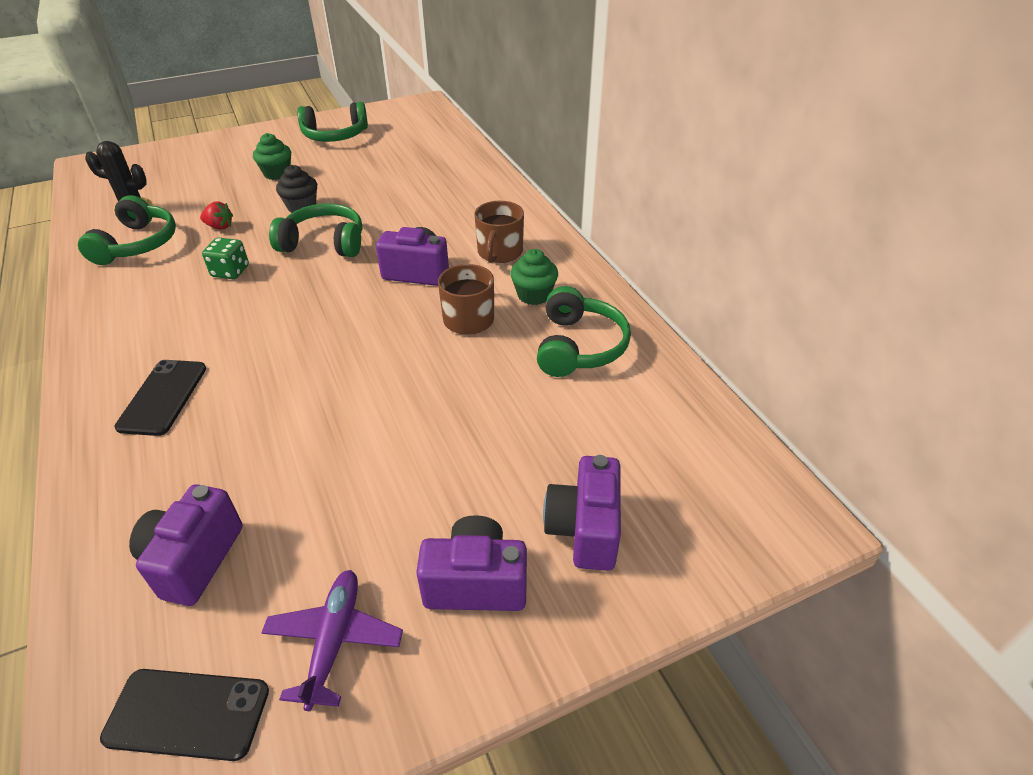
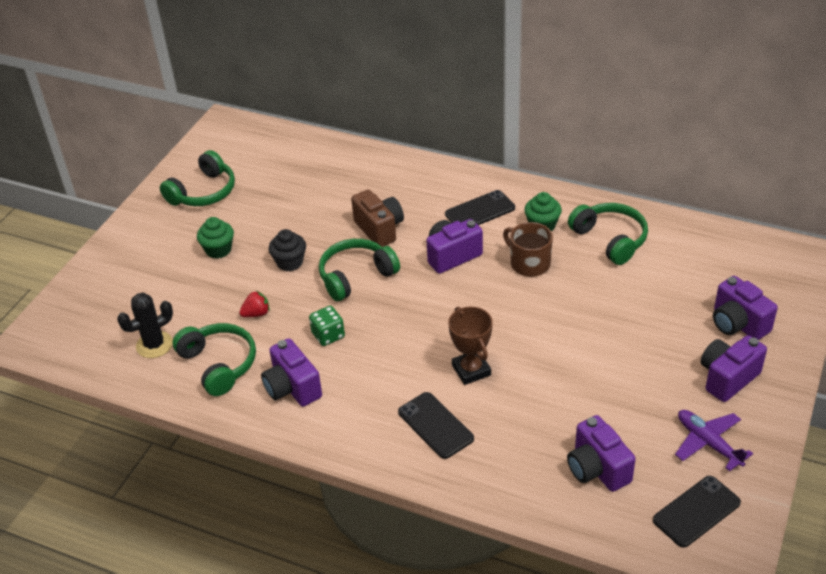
camera: 40 degrees left, 0 degrees up
(141, 292) = (292, 388): none -> purple camera
(268, 373) = (471, 370): none -> brown trophy
(400, 221) = (379, 229): none -> brown camera
(499, 252) = (480, 211): brown mug -> black phone

